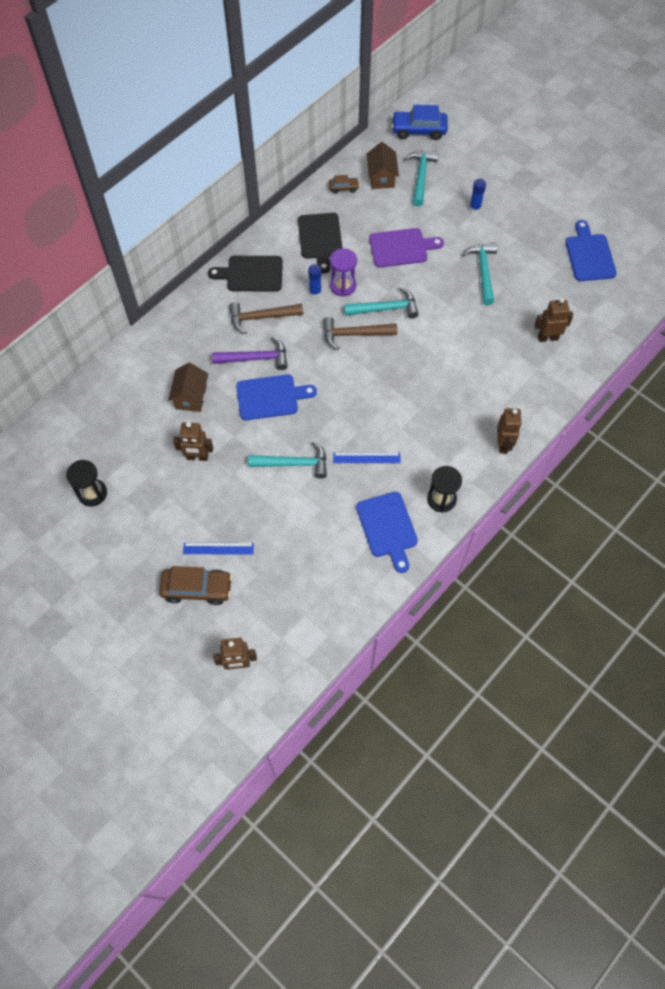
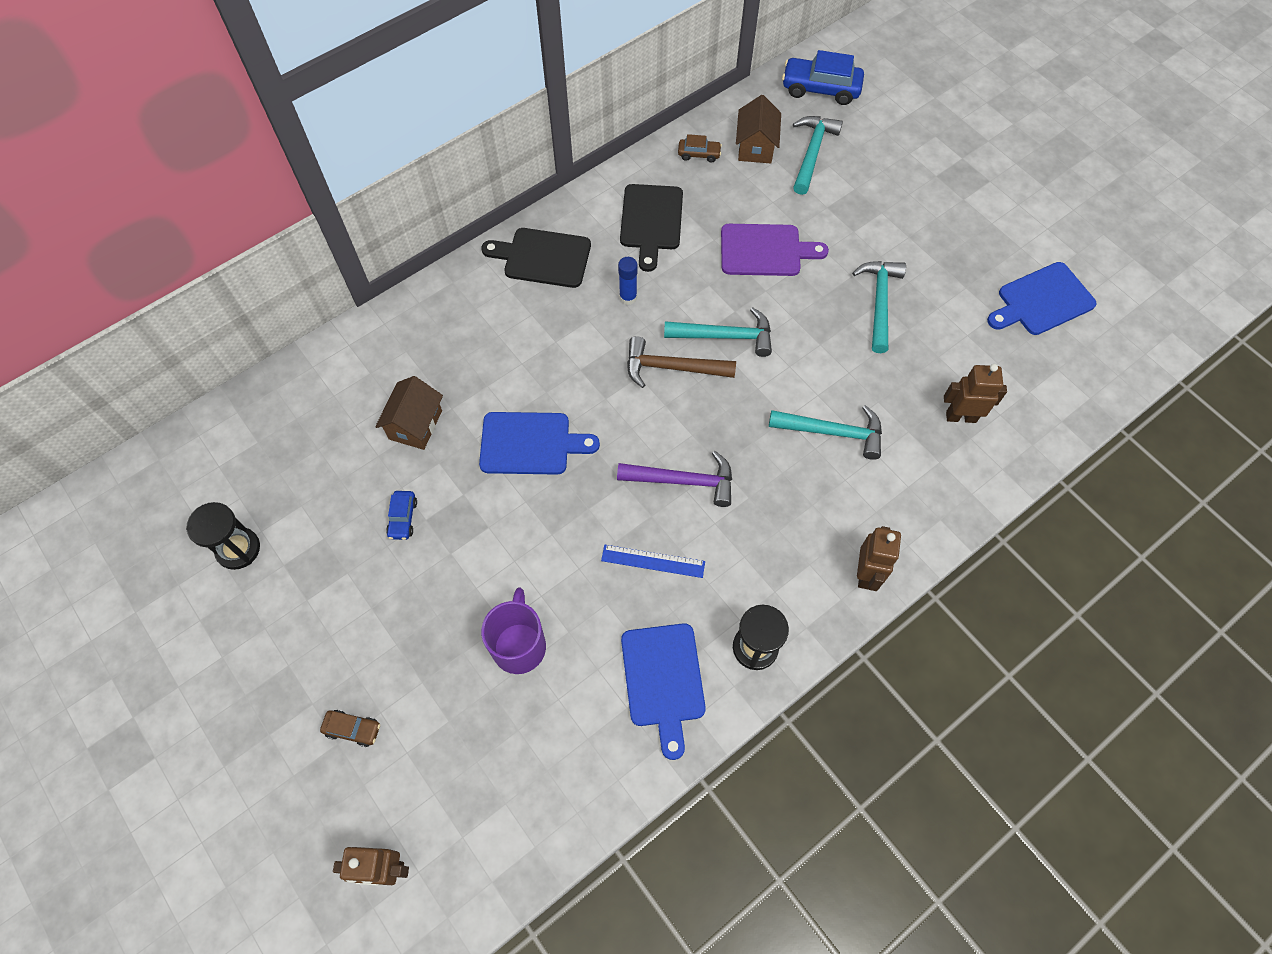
camera: 10 degrees right, 0 degrees up
(197, 457) = (403, 518): brown robot -> blue car
(197, 588) = (353, 729): brown car -> brown car, size x0.52
(218, 548) = (400, 668): blue ruler -> none
(255, 358) = (521, 381): purple hammer -> purple hammer (683, 481)
(261, 317) = (543, 322): brown hammer -> none
(292, 522) = (519, 645): none -> purple mug
(293, 463) = (542, 552): turquoise hammer -> turquoise hammer (832, 432)
(343, 286) = (670, 293): purple hourglass -> none
(475, 208) = (882, 208): blue glue stick -> none
(589, 255) = (1042, 301): blue cutting board -> blue cutting board turned 120 degrees counterclockwise

